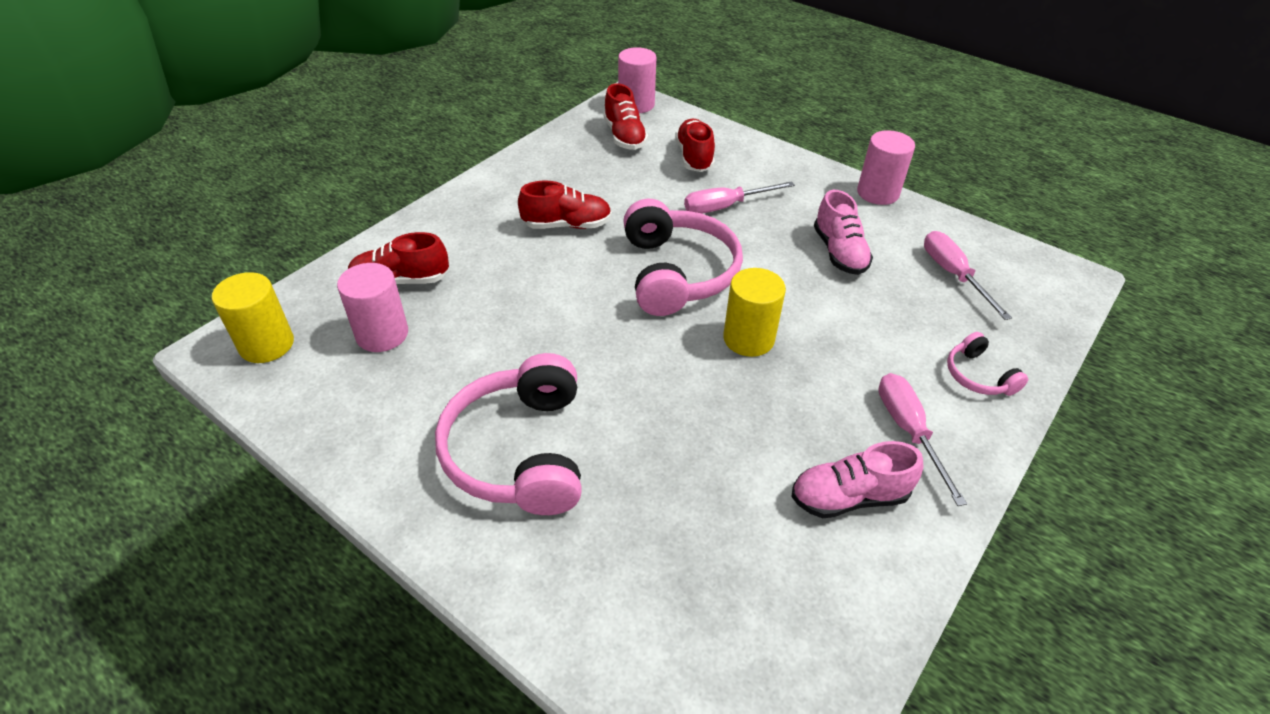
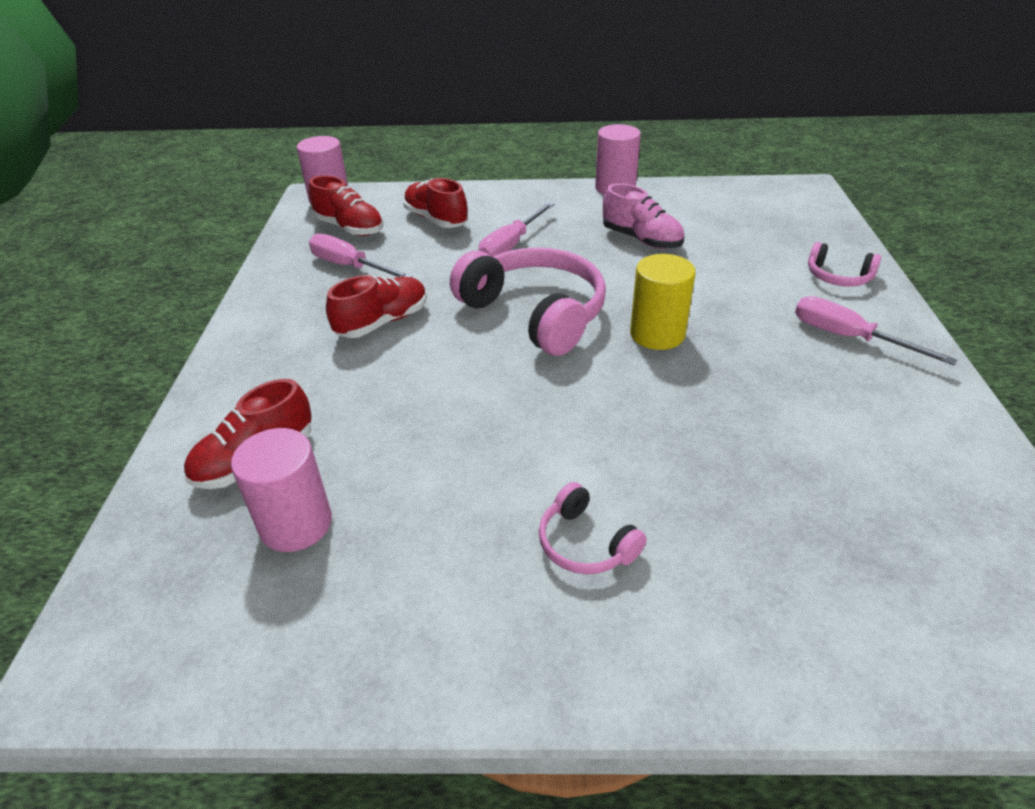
camera: 35 degrees left, 5 degrees down
(267, 344) = (147, 623): yellow cylinder -> none
(520, 451) = (585, 543): pink headphones -> pink headphones, size x0.48
(849, 497) = (876, 407): pink shoe -> none
(953, 275) = (736, 219): pink screwdriver -> pink screwdriver (350, 266)

